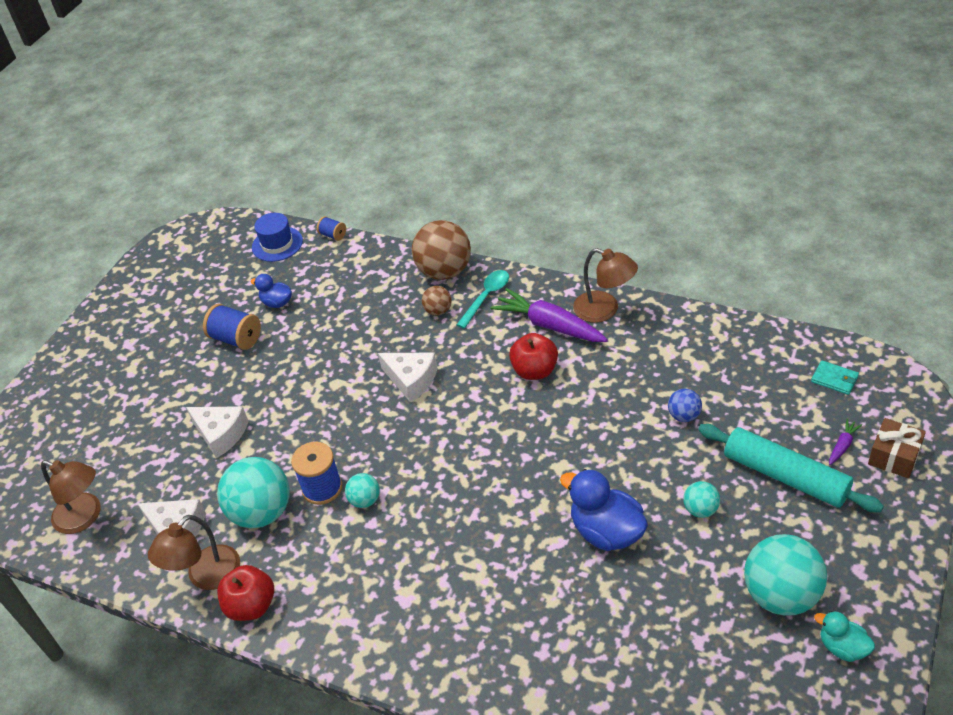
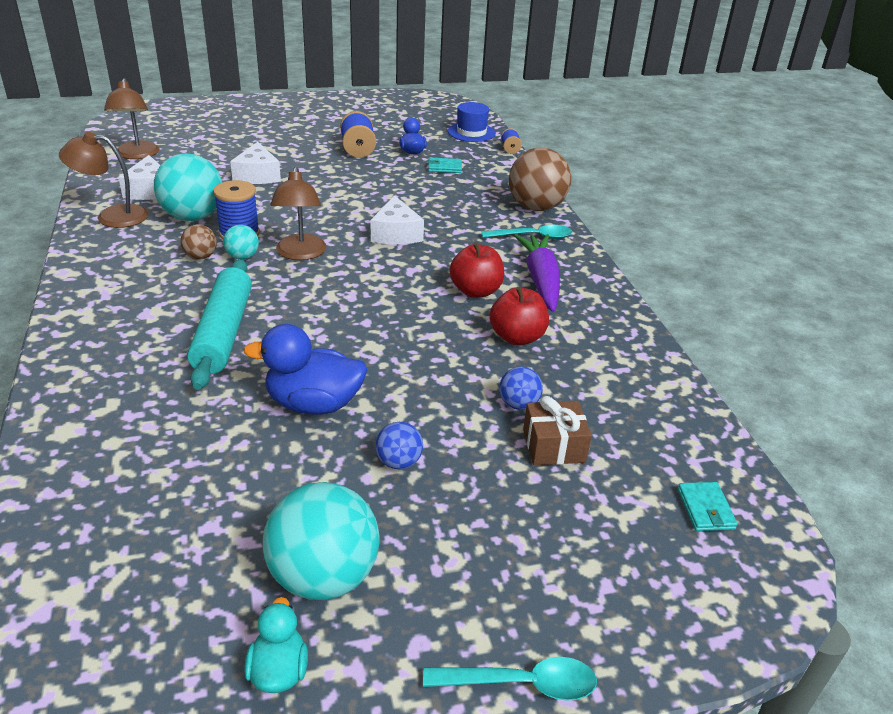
camera: 45 degrees right, 10 degrees down
(251, 606) = (94, 244): red apple -> red apple (517, 337)
(326, 295) = (444, 167): none -> turquoise wallet
(438, 311) = (488, 220): brown ball -> brown ball (200, 257)
(604, 310) = (599, 305): brown lamp -> brown lamp (300, 254)
(606, 531) = (313, 404): blue duck -> blue duck turned 90 degrees counterclockwise
(700, 509) = (399, 462): turquoise ball -> blue ball
(785, 476) = (509, 516): turquoise rolling pin -> turquoise rolling pin (223, 332)
(842, 445) = (608, 554): purple carrot -> none
(894, 456) = (642, 615): brown gift -> brown gift (553, 446)
(910, 535) = (522, 683): none -> turquoise spoon

